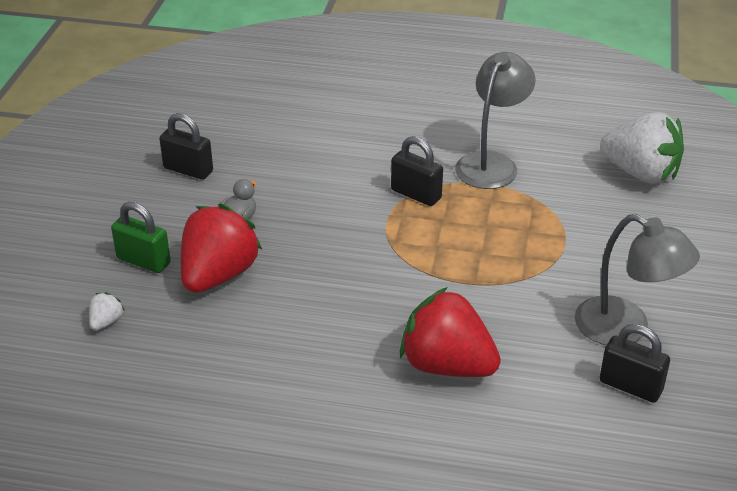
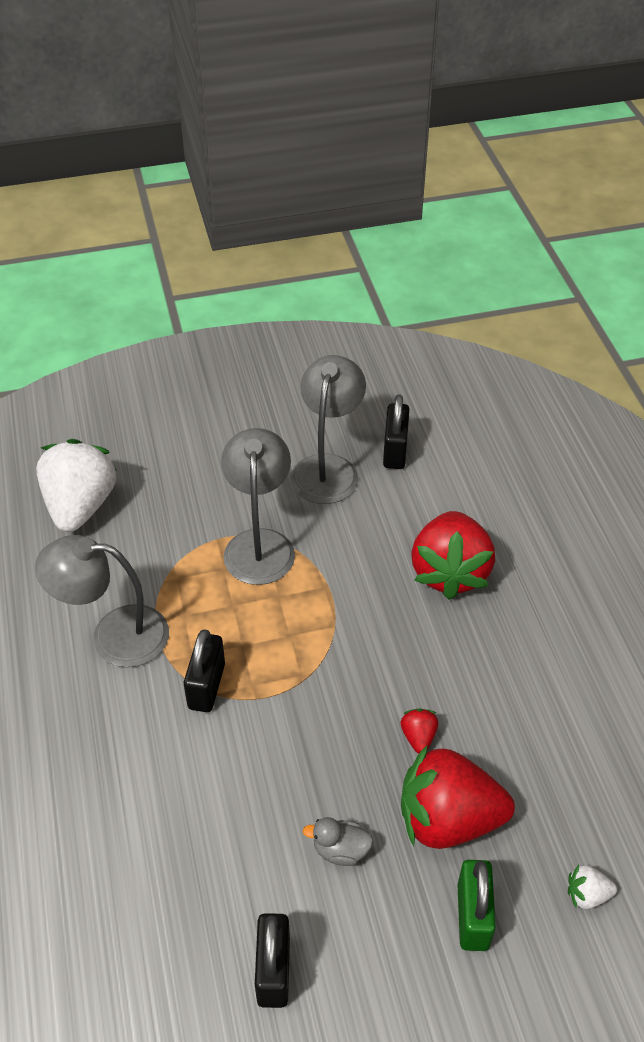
camera: 115 degrees left, 10 degrees up
(295, 284) = (418, 737): none -> red strawberry
(546, 258) = (259, 544): none -> grey lamp

